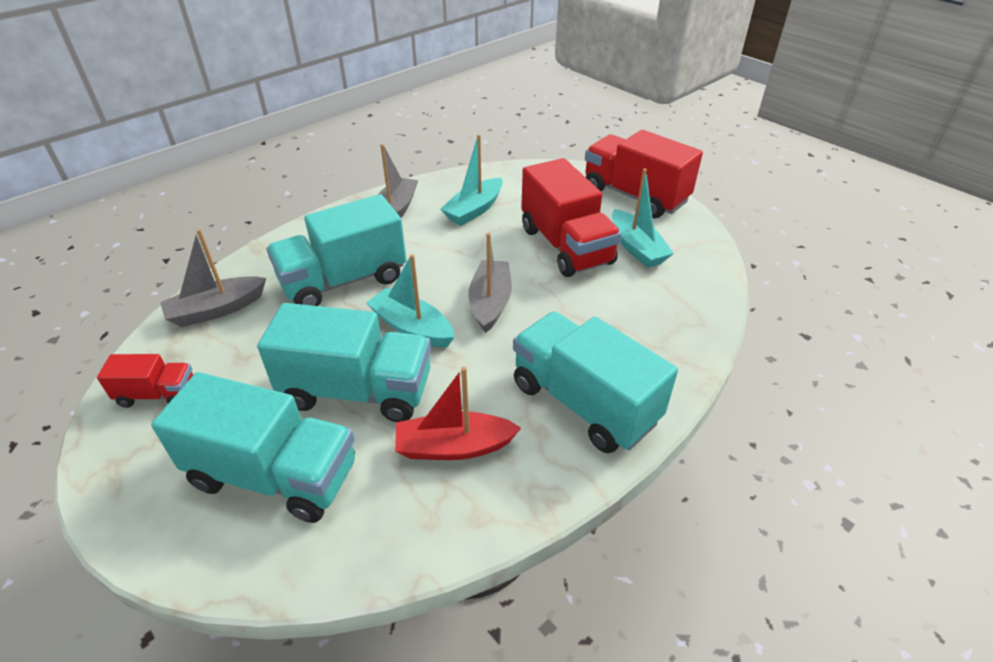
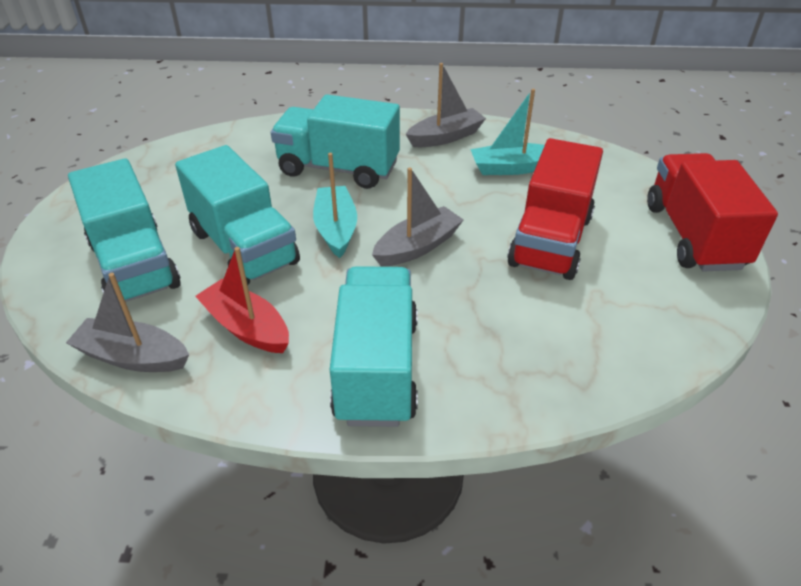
camera: 45 degrees right, 0 degrees up
(158, 394) = (146, 176): red truck -> none
(217, 310) = (240, 143): grey boat -> grey boat (133, 357)
(636, 248) = (620, 282): turquoise boat -> none

